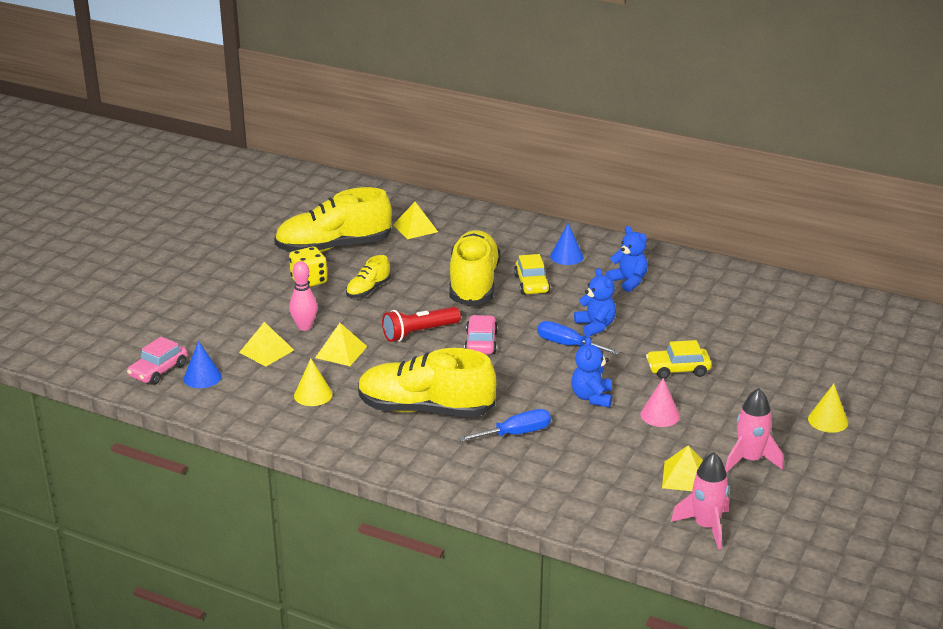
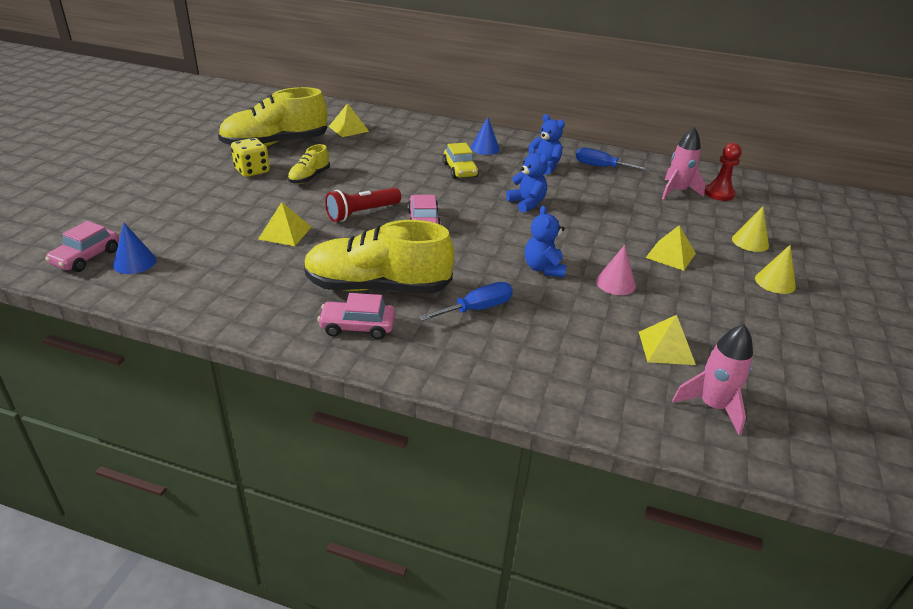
camera: 10 degrees left, 5 degrees up
(266, 351) = (207, 234): yellow pyramid -> yellow pyramid (670, 255)
(304, 327) = (247, 210): pink bowling pin -> none
(313, 395) = (256, 276): yellow cone -> yellow cone (750, 242)
(403, 445) = (357, 327): none -> pink car
(473, 284) = (407, 171): yellow shoe -> none
(567, 345) = (506, 220): blue screwdriver -> blue screwdriver (601, 167)
(678, 369) = (615, 239): yellow car -> none
(750, 460) = (722, 326): pink rocket -> pink rocket (677, 191)
(819, 320) = (719, 193): none -> red pawn

